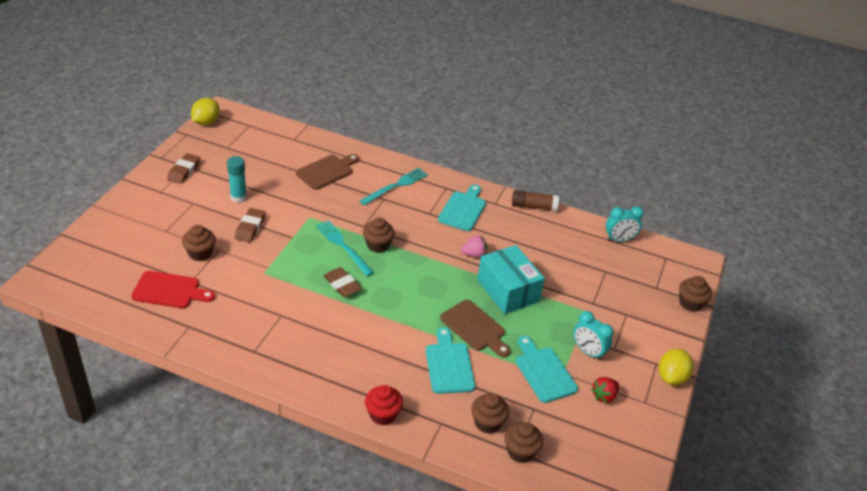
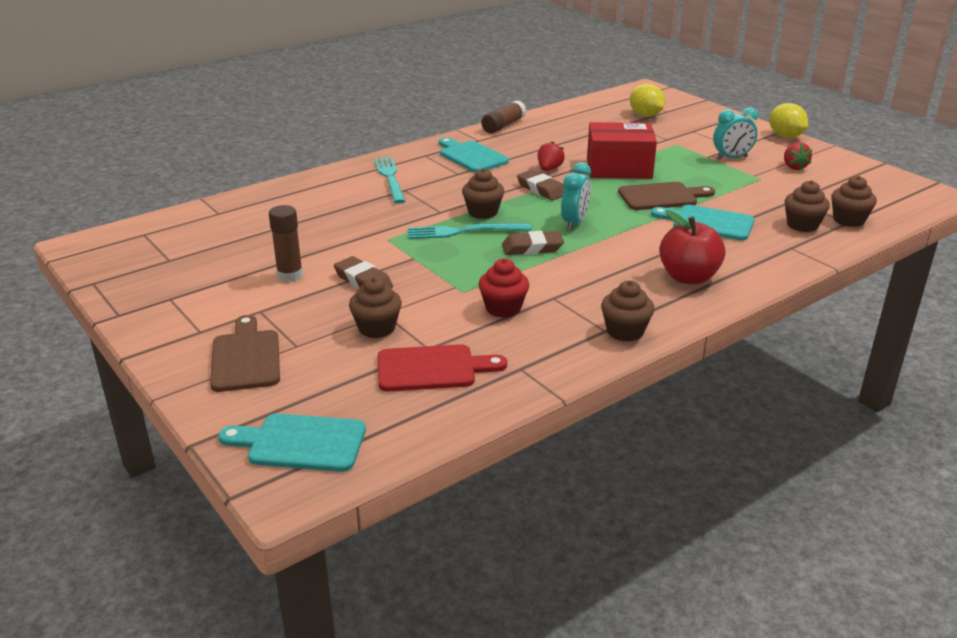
camera: 55 degrees left, 10 degrees down
(170, 290) = (432, 368): red cutting board -> red cutting board turned 45 degrees clockwise
(184, 171) = (177, 303): brown eraser -> brown eraser (541, 189)
(206, 122) = (87, 262): yellow lemon -> yellow lemon (645, 115)
(238, 197) = (290, 275): turquoise glue stick -> brown glue stick
(327, 171) = (312, 208): brown cutting board -> brown cutting board (245, 357)
(352, 374) = (688, 277): none -> red apple
(383, 414) = (762, 275): red cupcake -> red cupcake (503, 308)
(474, 254) = (549, 169): pink strawberry -> red strawberry
(508, 291) = (619, 168): turquoise box -> red box
(543, 372) = (746, 183): turquoise cutting board -> turquoise cutting board (300, 443)
(619, 240) = (589, 106): turquoise clock -> turquoise clock (574, 223)
(690, 303) = (698, 105): brown cupcake -> brown cupcake (625, 331)

